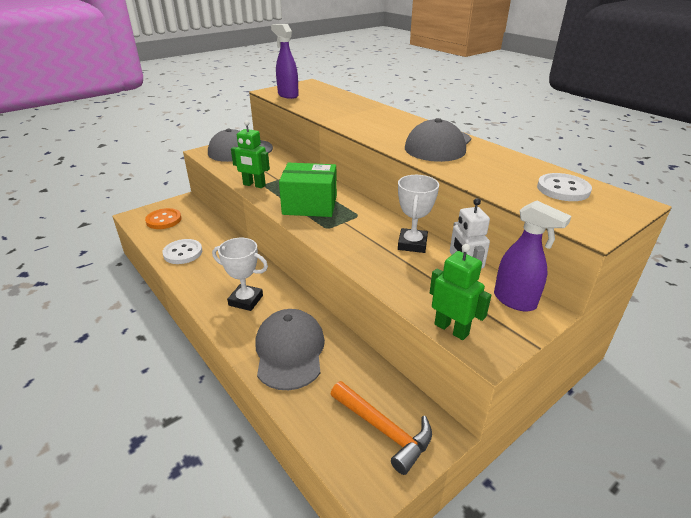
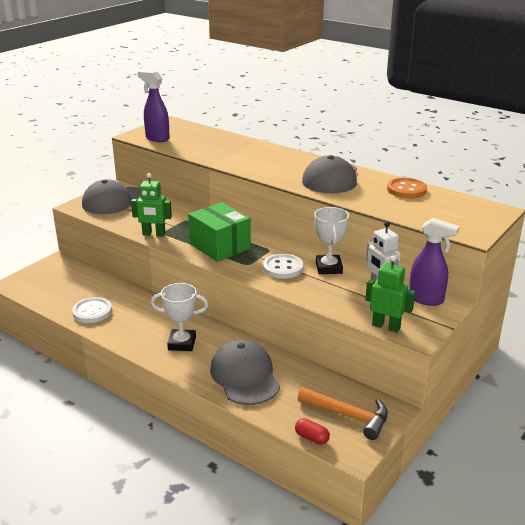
camera: 15 degrees left, 5 degrees down
(164, 220) = (49, 283): orange button -> orange button (406, 190)
(310, 205) = (220, 246): green box -> green box turned 60 degrees clockwise
(327, 452) = (311, 438): none -> red capsule
(563, 189) = (445, 205): white button -> white button (283, 268)

